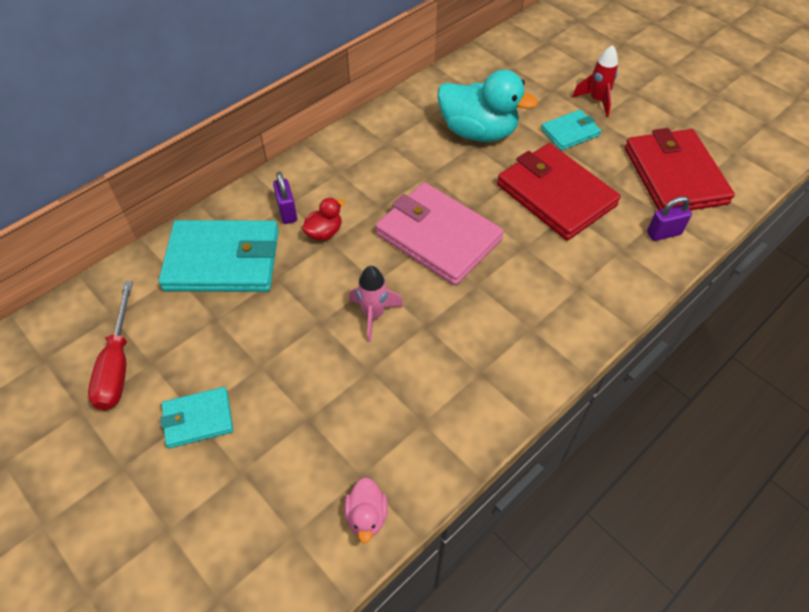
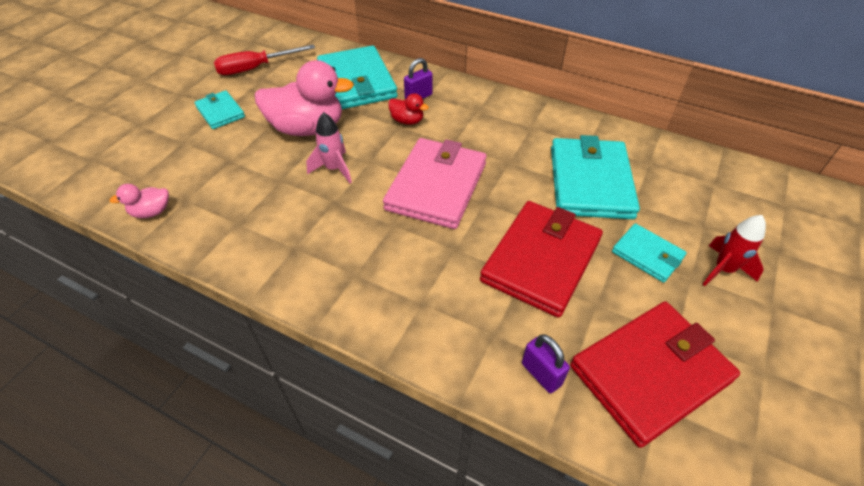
camera: 70 degrees right, 5 degrees down
(287, 327) = (307, 128): none -> pink duck
(478, 132) = (590, 182): turquoise duck -> turquoise wallet

